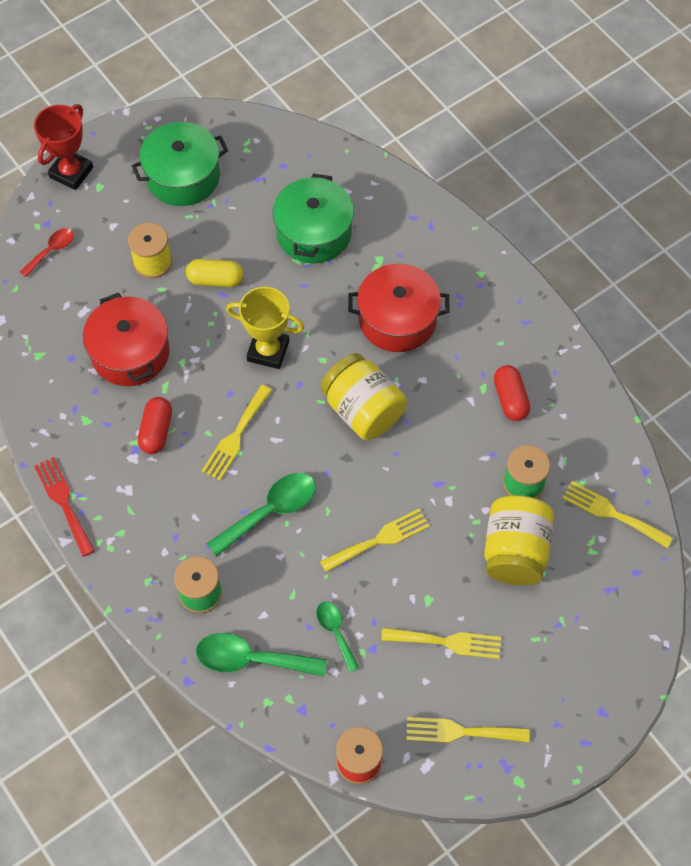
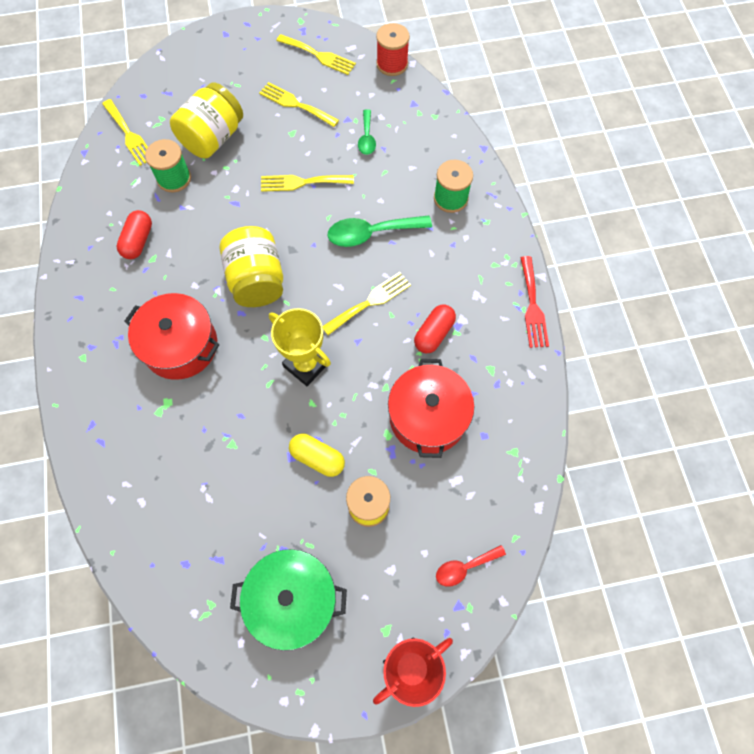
camera: 155 degrees left, 5 degrees up
(251, 659) = (433, 144): green spoon -> none
(314, 232) = (200, 467): green pot -> none

